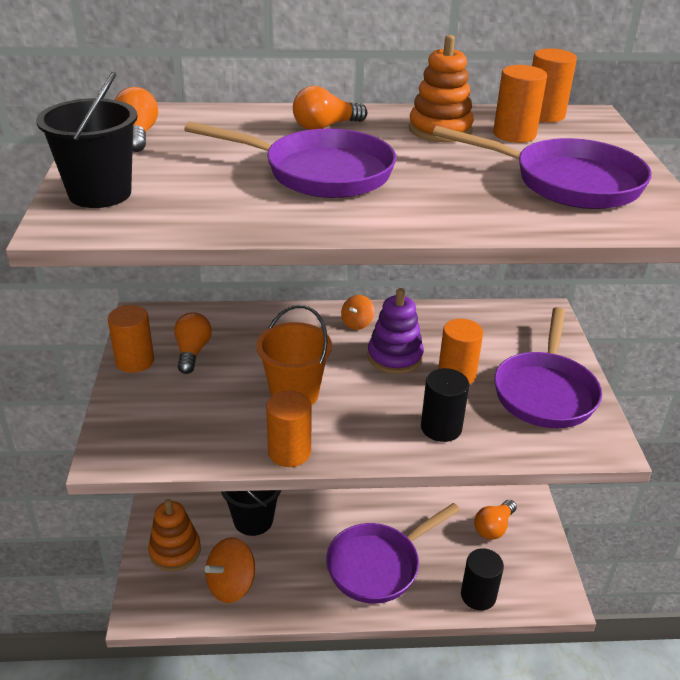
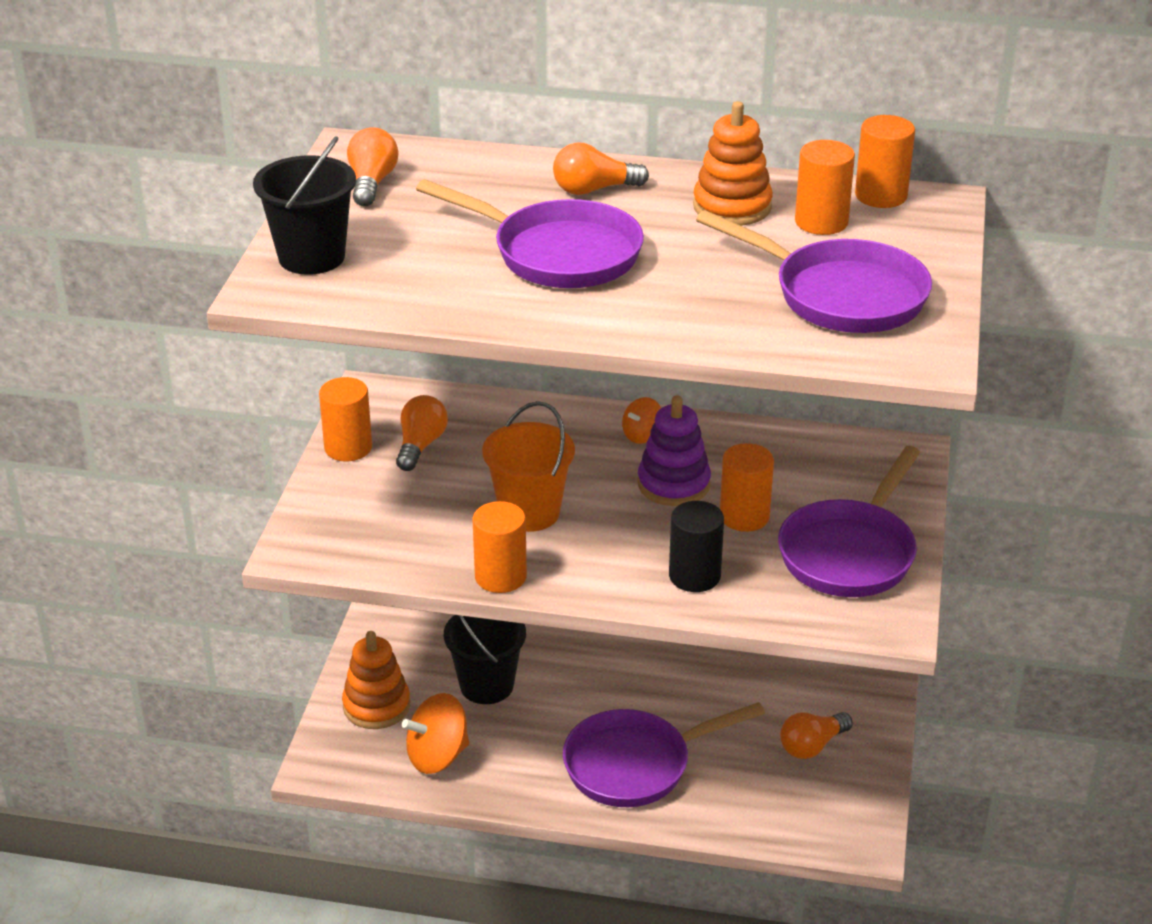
camera: 15 degrees right, 0 degrees up
(478, 595) = (756, 822): black cylinder -> none

